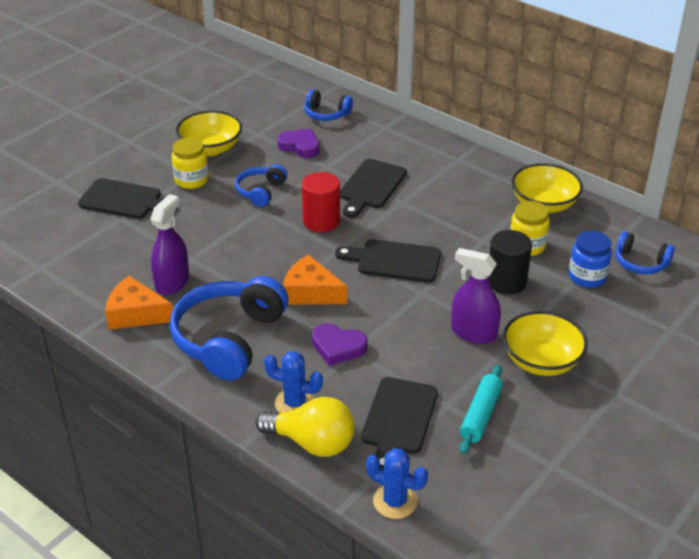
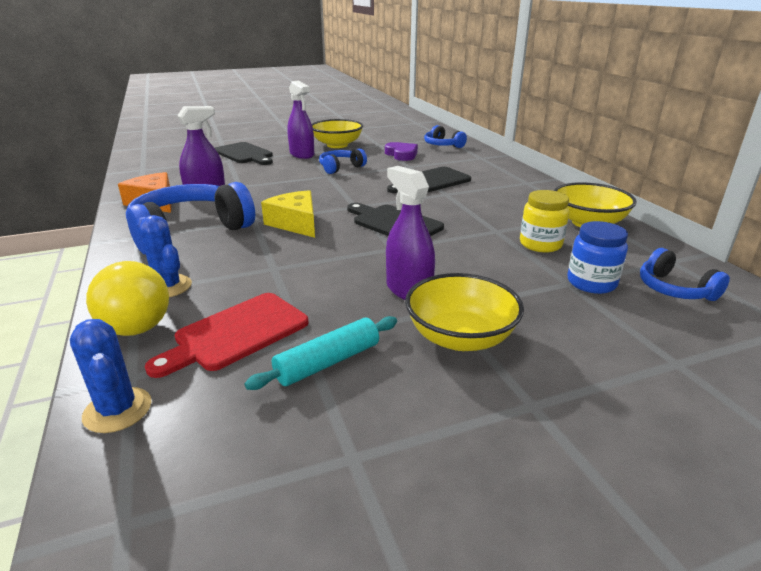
camera: 30 degrees right, 10 degrees down
(191, 180) = (302, 154): yellow jar -> purple spray bottle
(310, 292) = (295, 223): orange cheese -> yellow cheese
(321, 221) = (364, 189): red cylinder -> none
(338, 347) = (265, 261): purple heart -> none
(398, 419) = (237, 333): black cutting board -> red cutting board
(506, 282) = (489, 263): black cylinder -> none

